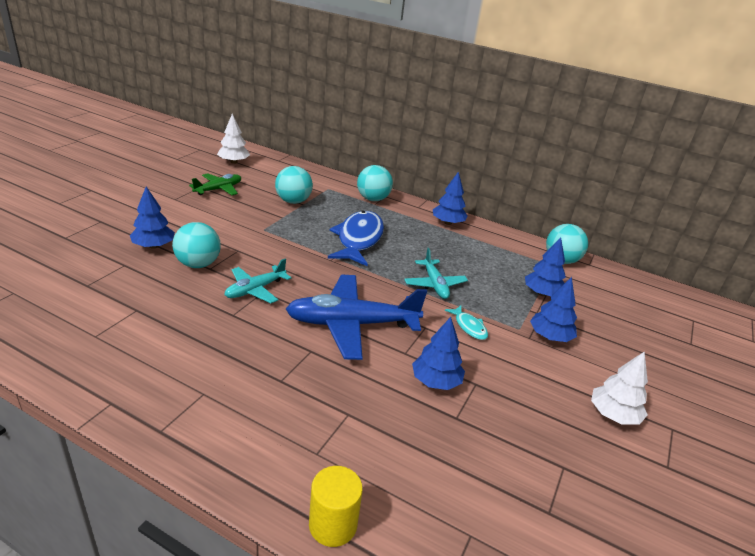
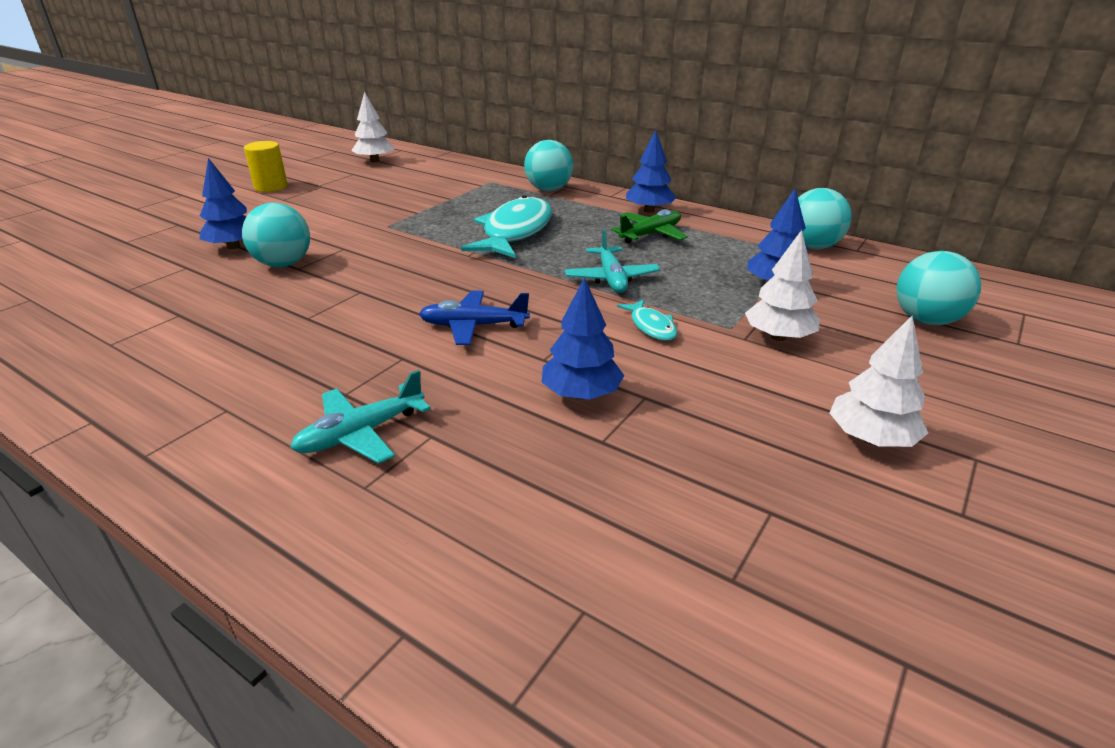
camera: 10 degrees right, 0 degrees up
(218, 189) = (344, 188): green plane -> green plane (650, 234)
(255, 290) = (349, 290): turquoise plane -> turquoise plane (361, 434)
(293, 201) = (438, 196): turquoise ball -> turquoise ball (926, 320)
(333, 525) = (354, 588): yellow cylinder -> yellow cylinder (271, 187)
(351, 324) = (473, 326): blue plane -> blue plane, size x0.55
(358, 239) = (515, 232): blue fish -> turquoise fish
(550, 337) = (778, 337): blue tree -> white tree

